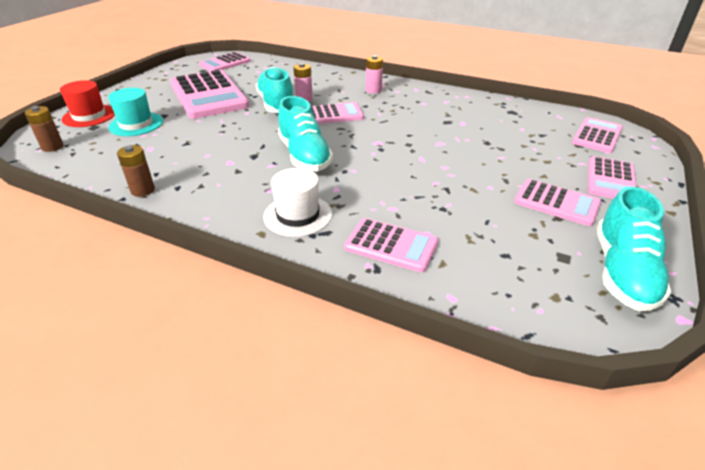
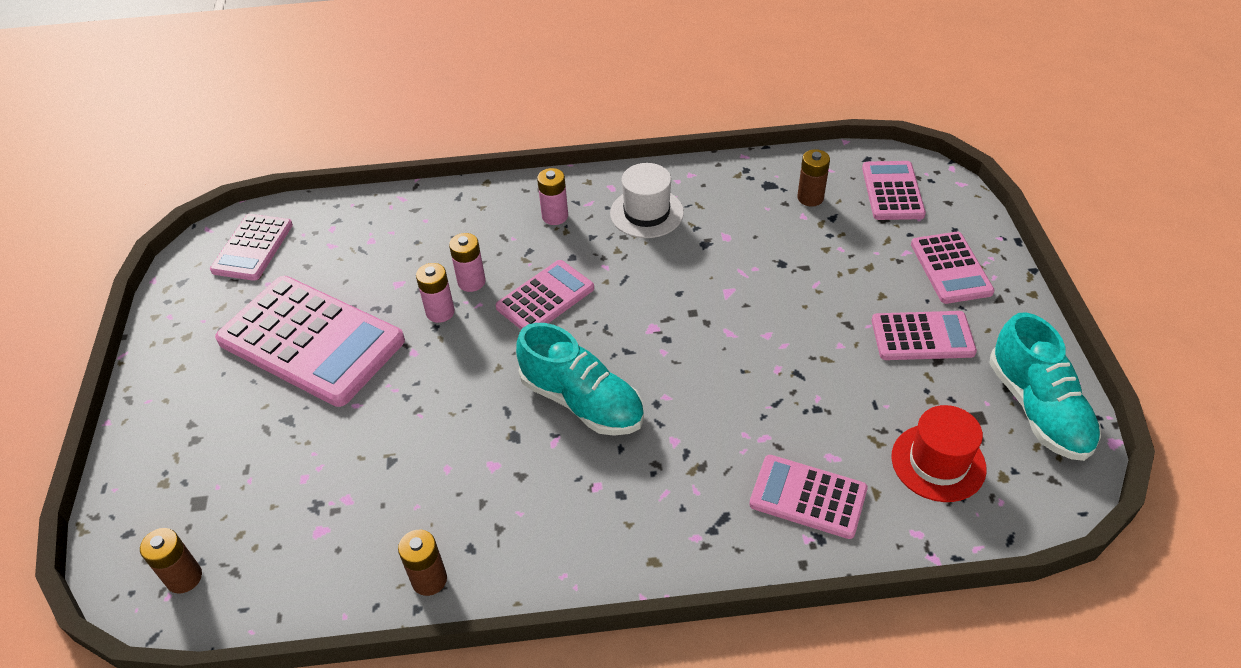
camera: 30 degrees left, 10 degrees up
(89, 116) = (160, 483): red hat -> red hat (938, 462)
(136, 124) = (265, 462): turquoise hat -> none
(276, 104) = (440, 312): turquoise shoe -> pink battery
(298, 215) = (669, 509): white hat -> white hat (646, 213)
(391, 245) = (808, 497): pink calculator -> pink calculator turned 150 degrees counterclockwise
(534, 123) = (810, 198): none -> brown battery

